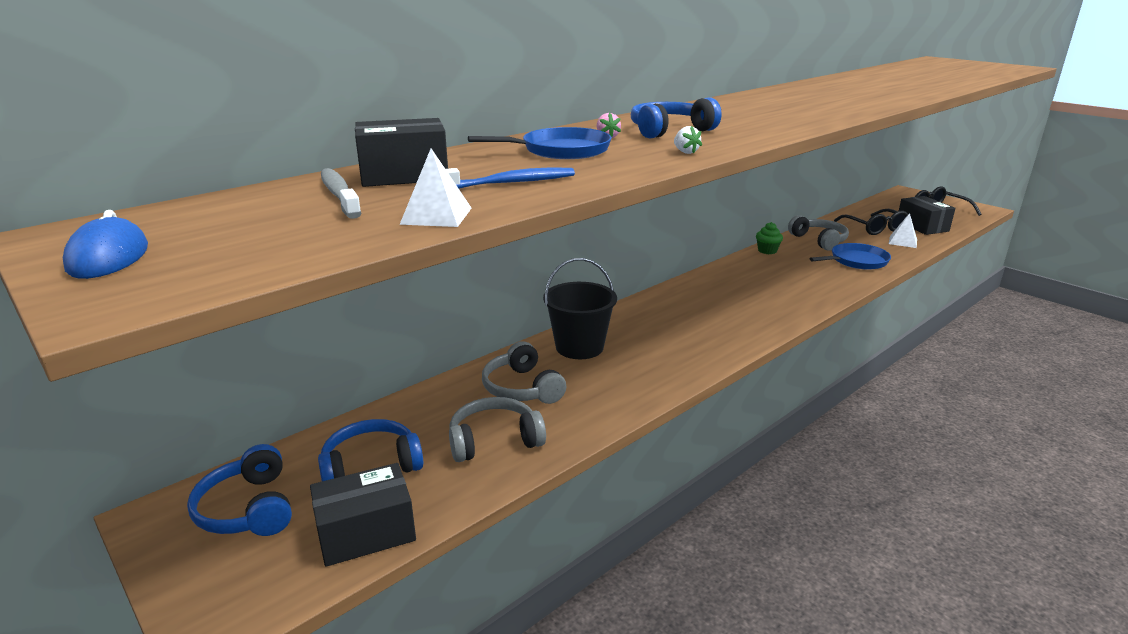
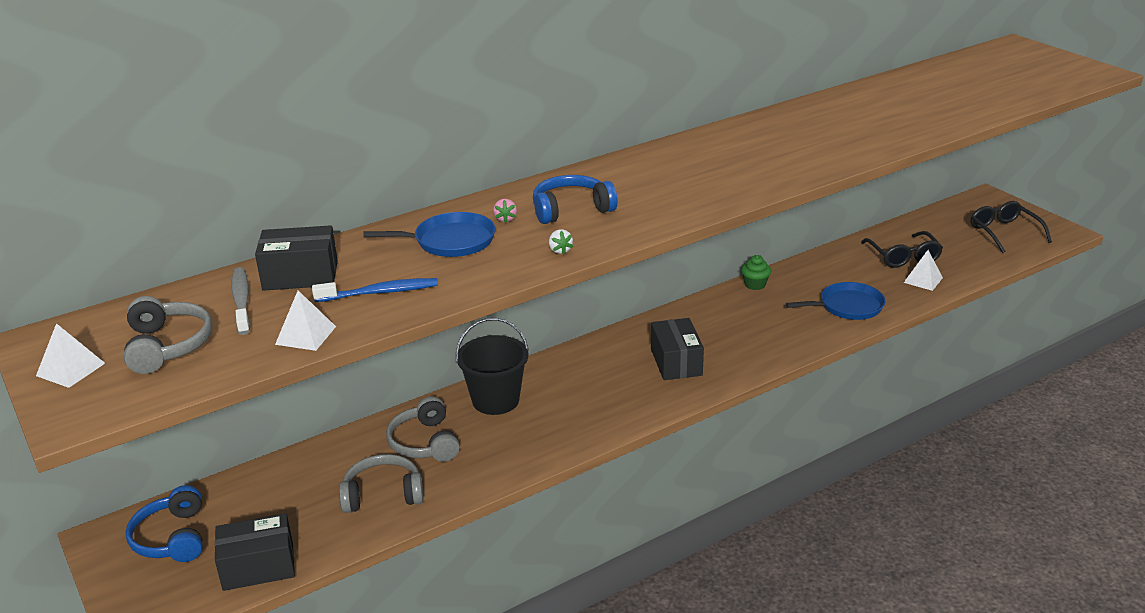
camera: 10 degrees right, 5 degrees up
(108, 257) = (71, 369): blue mouse -> white pyramid
(371, 465) = (274, 509): blue headphones -> none
(819, 240) = (824, 272): grey headphones -> grey headphones (168, 346)
(922, 226) = (964, 257): black box -> black box (676, 362)

